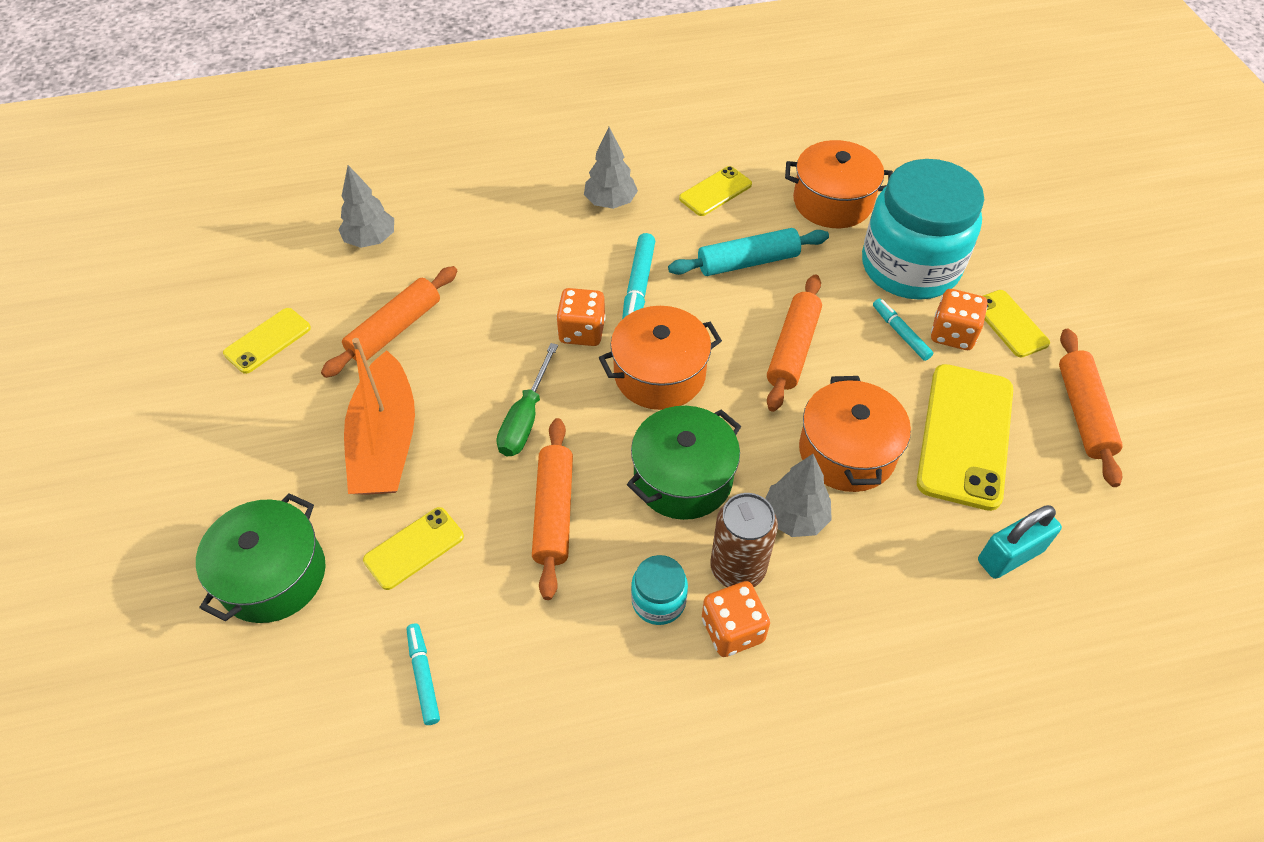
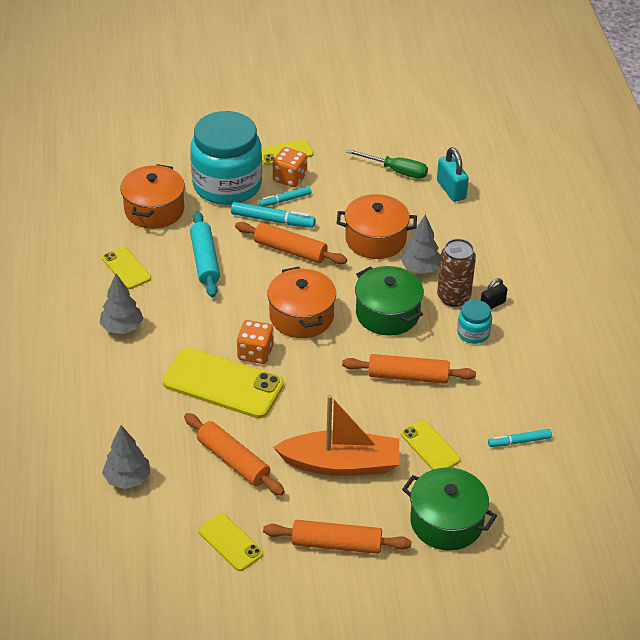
camera: 85 degrees left, 10 degrees down
(525, 418) = (330, 387): green screwdriver -> green screwdriver (396, 171)
(638, 288) = (219, 320): turquoise marker -> turquoise marker (272, 220)
(732, 630) = (492, 304): orange dice -> black padlock
(965, 435) = (369, 189): yellow phone -> yellow phone (223, 384)
(1083, 413) = (358, 140): orange rolling pin -> orange rolling pin (336, 544)

